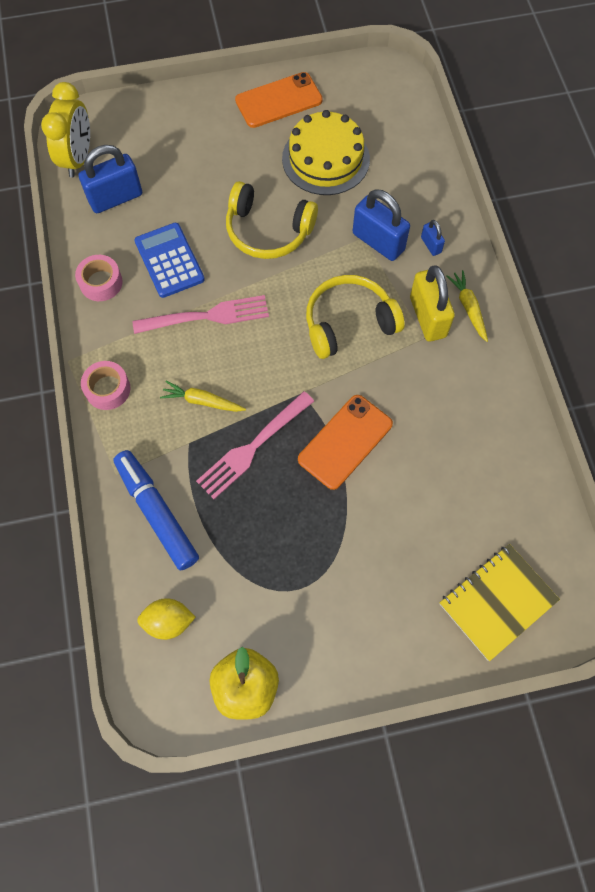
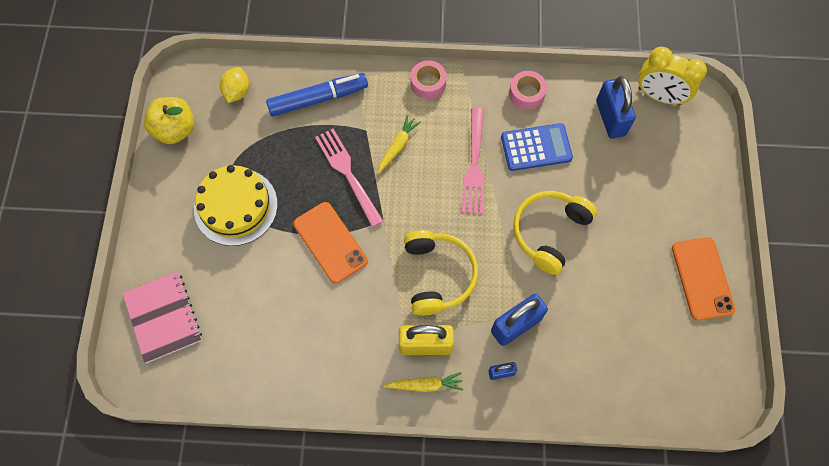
camera: 105 degrees right, 0 degrees up
(325, 159) = (622, 304): yellow cake -> yellow cake (236, 206)
(497, 602) = (163, 317): yellow notebook -> pink notebook

